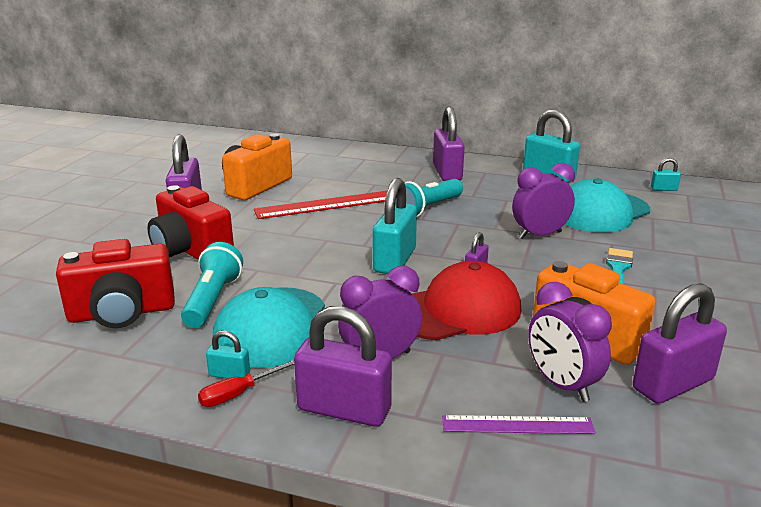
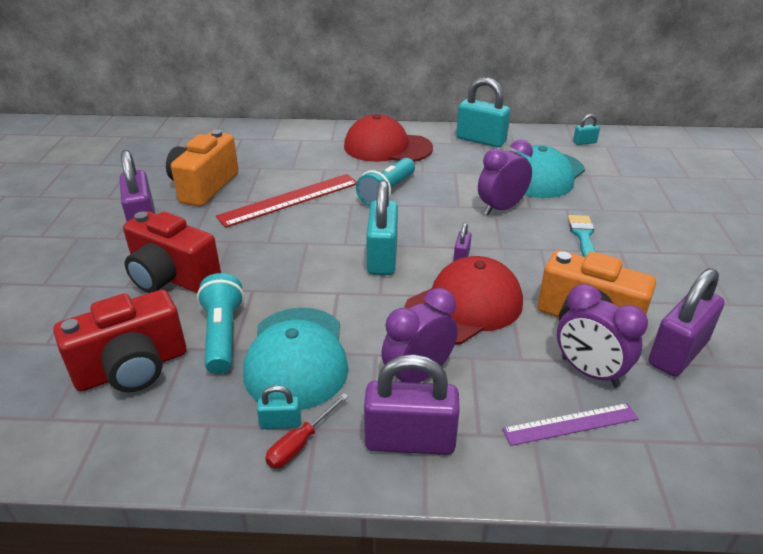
camera: 15 degrees left, 10 degrees up
(447, 173) = (387, 147): purple padlock -> red cap

